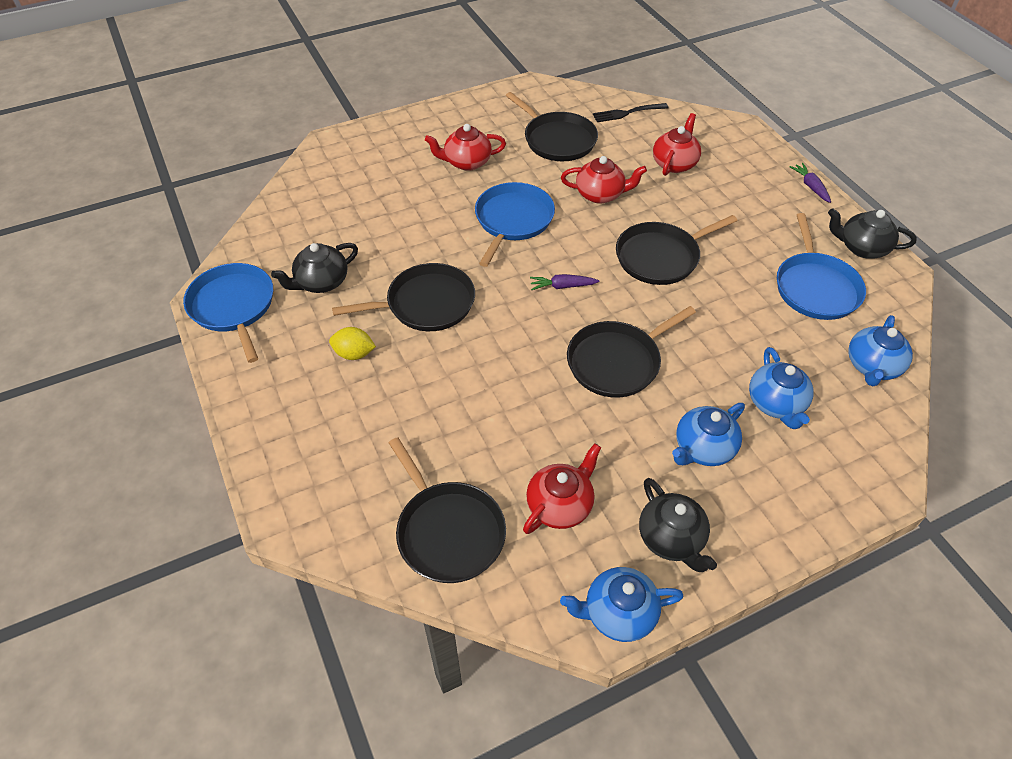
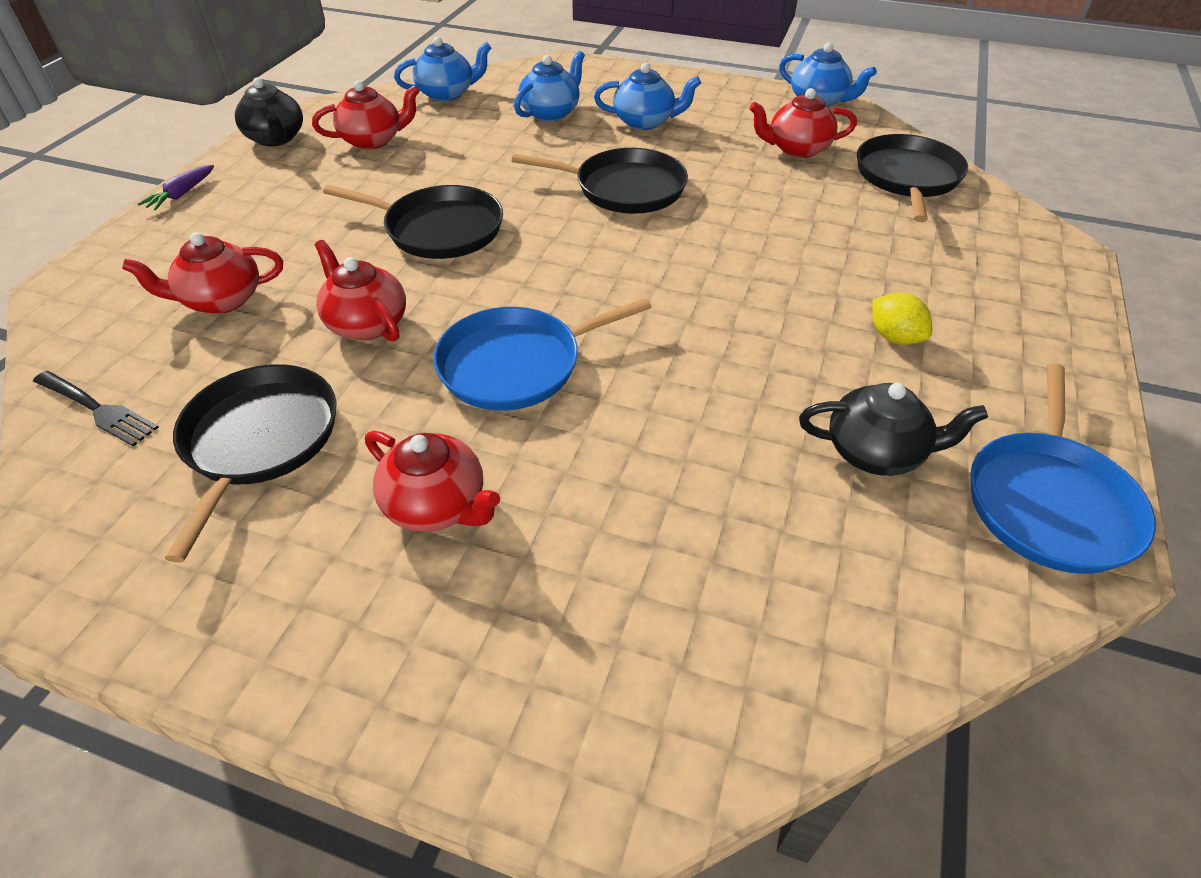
camera: 135 degrees left, 5 degrees down
(426, 304) = (752, 337): black pan -> none
(562, 286) = (577, 264): purple carrot -> none
(671, 538) = (738, 105): black teapot -> none
(815, 287) = (373, 140): blue pan -> red teapot

